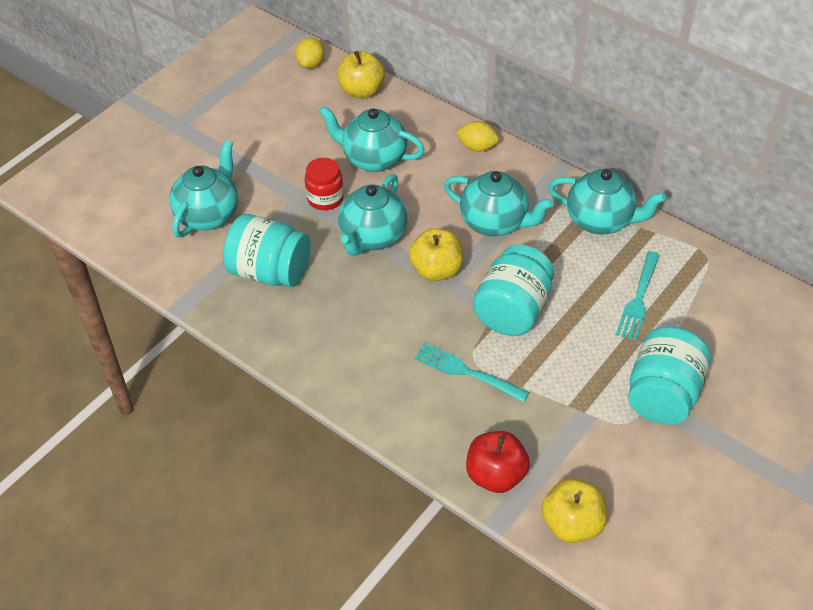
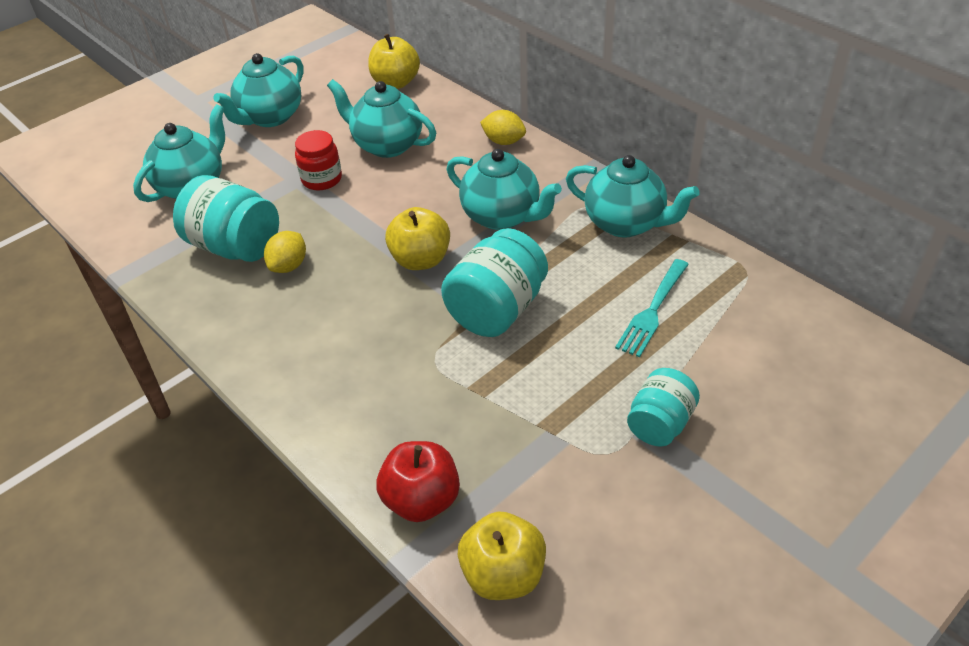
camera: 10 degrees right, 5 degrees down
(311, 64) = (351, 56): yellow lemon -> yellow lemon (289, 266)
(372, 237) = (360, 221): turquoise teapot -> turquoise teapot (270, 117)
(467, 372) = (423, 373): turquoise fork -> none
(663, 394) = (660, 423): turquoise jar -> turquoise jar, size x0.63

